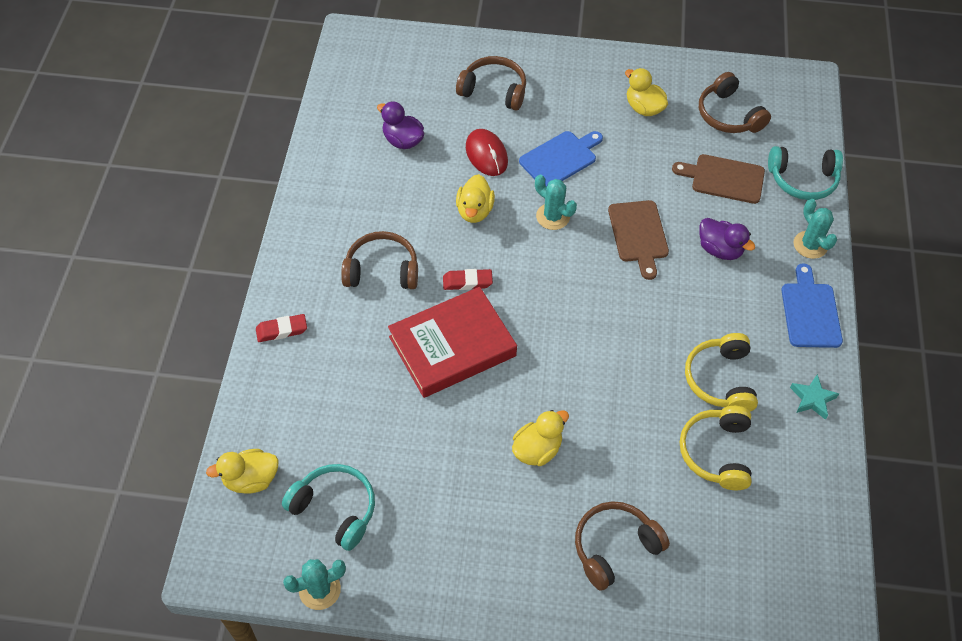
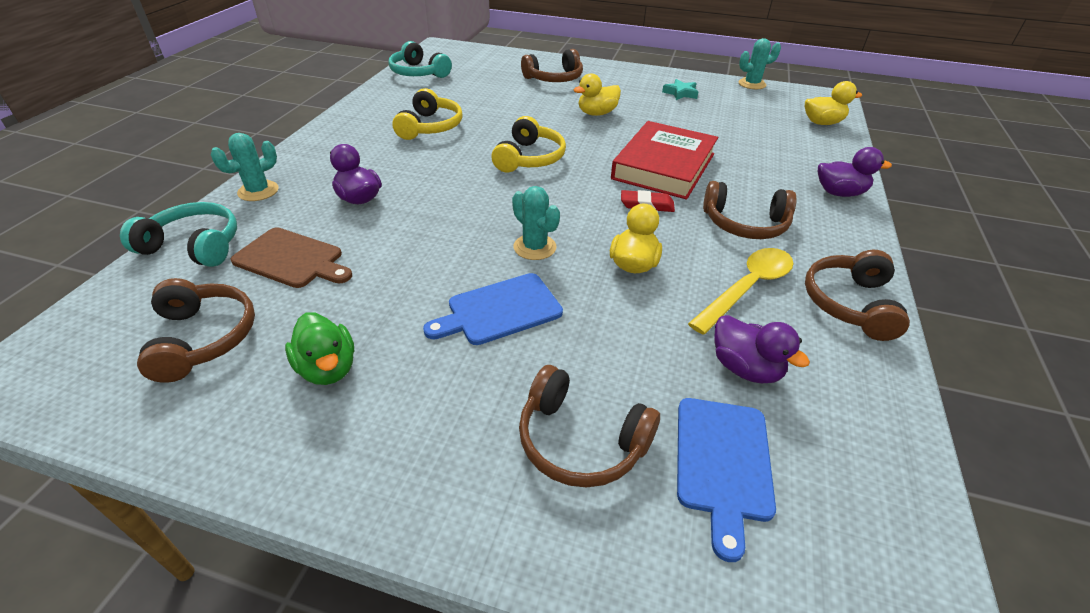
camera: 170 degrees left, 15 degrees down
(281, 330) = (839, 193): red eraser -> purple duck
(320, 198) = (850, 304): none -> brown headphones
(335, 509) = (751, 107): turquoise headphones -> turquoise headphones (418, 73)
(391, 201) = (747, 288): none -> yellow spoon
(452, 346) = (664, 166): red book -> red book turned 45 degrees counterclockwise
(486, 155) = (609, 329): red mouse -> none
(638, 235) = (440, 220): brown cutting board -> none
(643, 108) = (328, 368): yellow duck -> green duck
(716, 452) = (460, 100): yellow headphones -> yellow headphones (529, 158)
(810, 245) = (258, 191): turquoise cactus -> turquoise cactus turned 60 degrees clockwise
(810, 311) = (313, 151): blue cutting board -> blue cutting board (723, 463)
(812, 399) = (364, 112): turquoise star -> turquoise star (680, 93)

